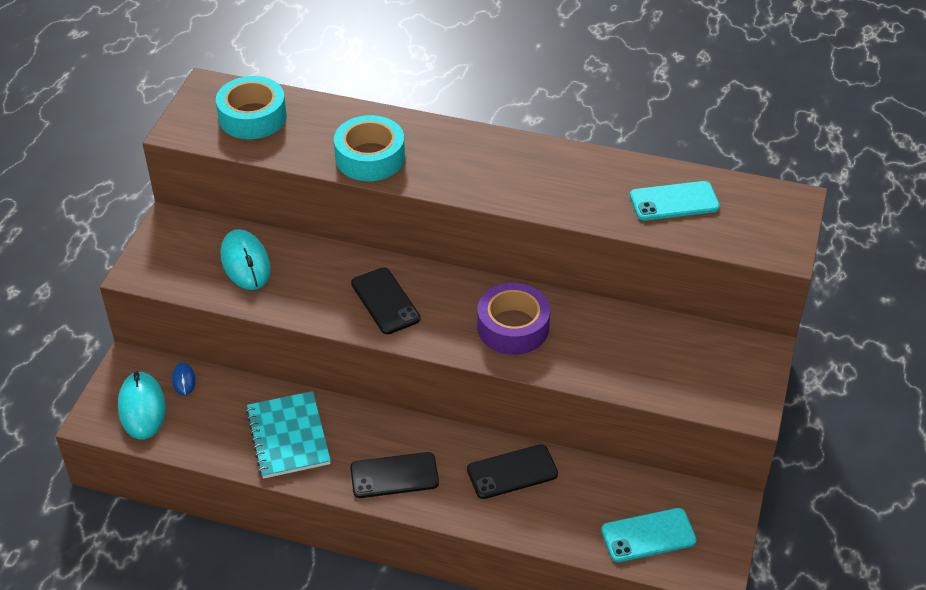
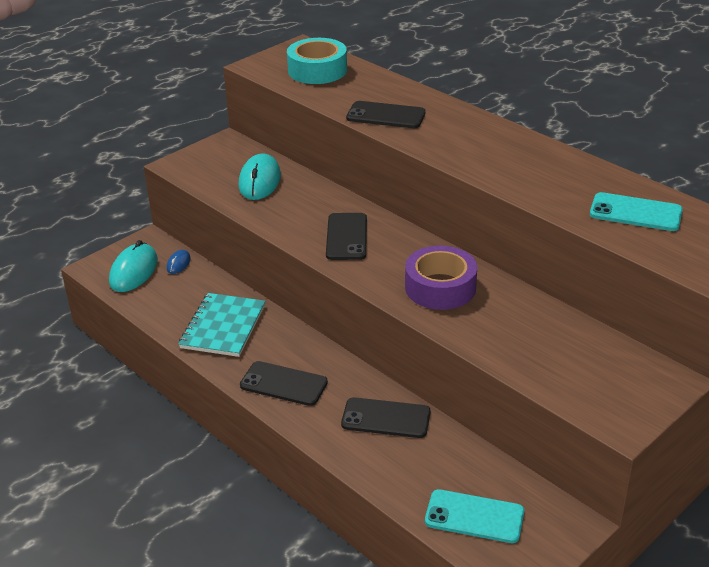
camera: 30 degrees right, 10 degrees down
(370, 157) = (386, 116): turquoise tape -> black phone

